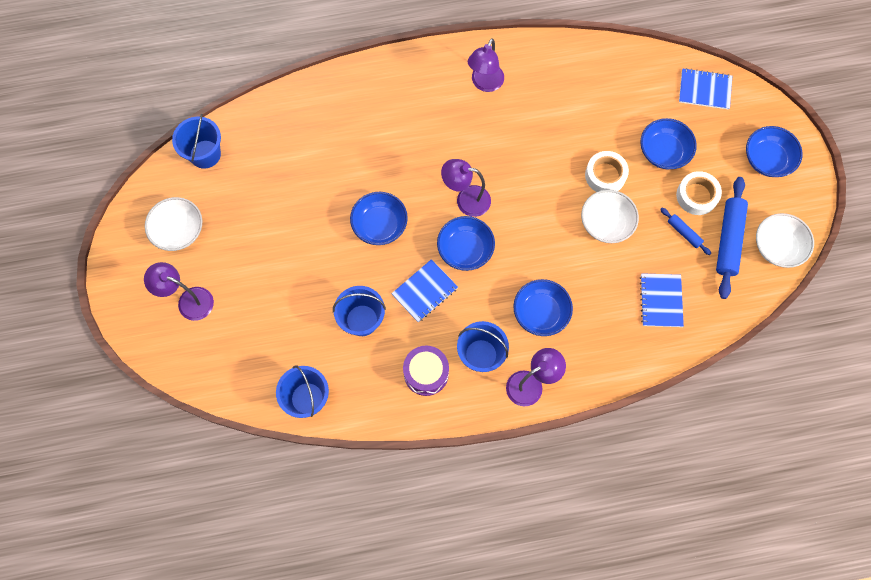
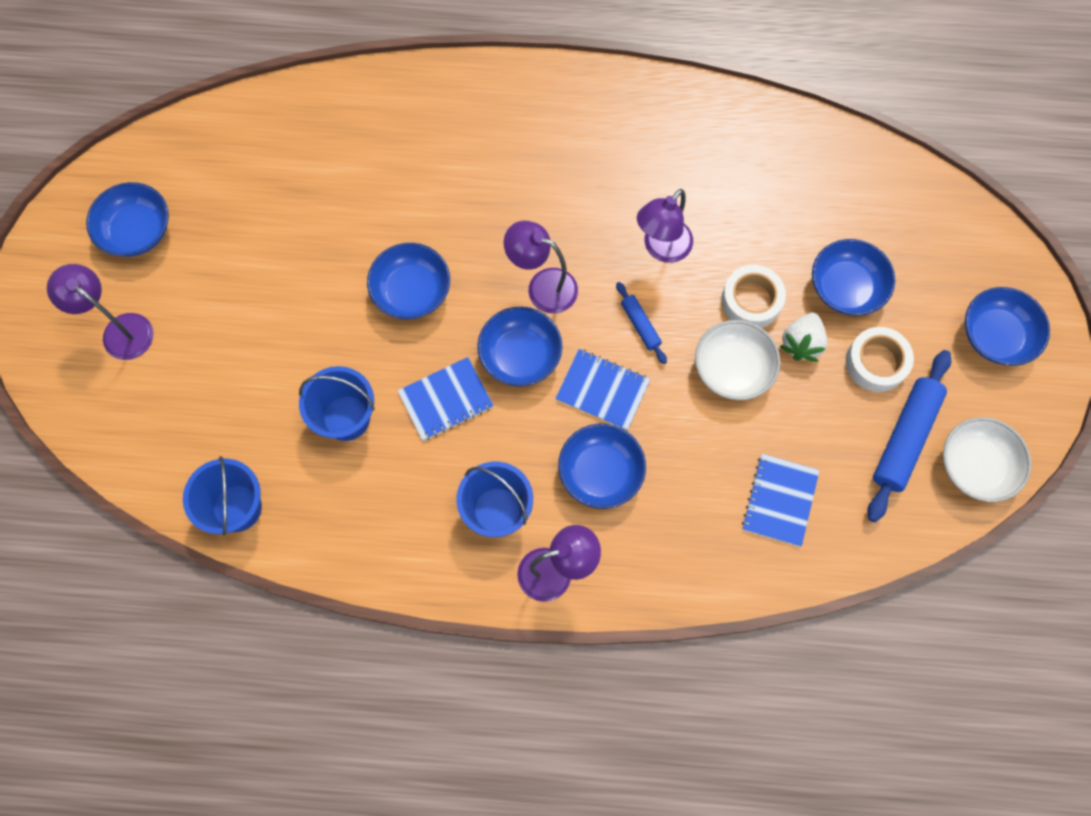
camera: 15 degrees right, 0 degrees up
(178, 230) = (137, 231): white bowl -> blue bowl
(205, 154) = (205, 137): blue bucket -> none
(426, 373) = (412, 516): purple drum -> none
(484, 84) = (617, 132): purple lamp -> purple lamp (661, 248)
(645, 195) = (801, 343): none -> white strawberry
(684, 233) = (842, 411): blue rolling pin -> blue rolling pin (640, 325)
(704, 90) = (931, 214): blue notebook -> blue notebook (602, 390)

